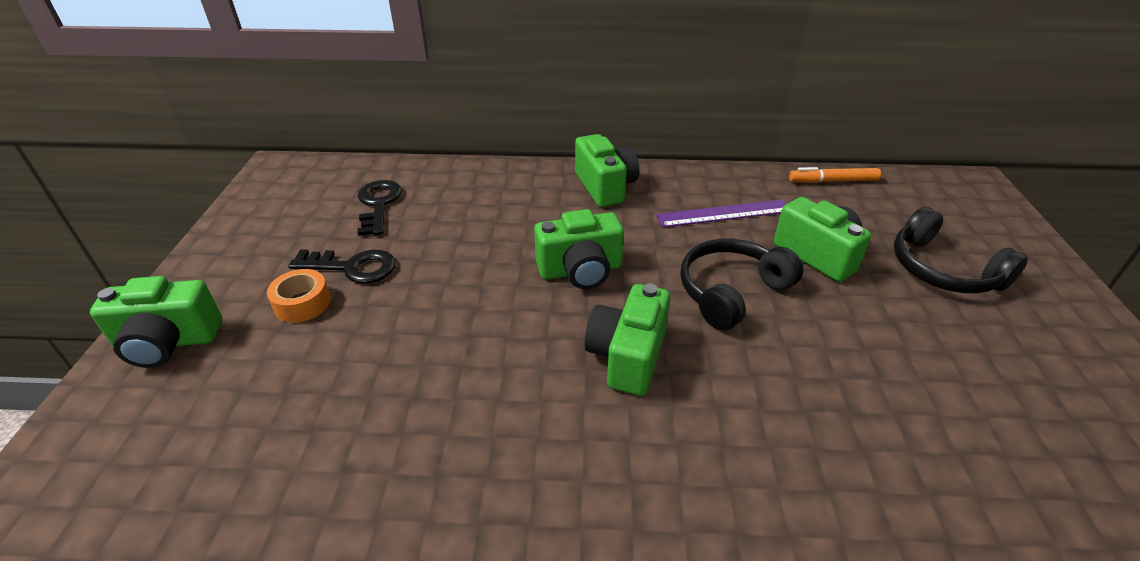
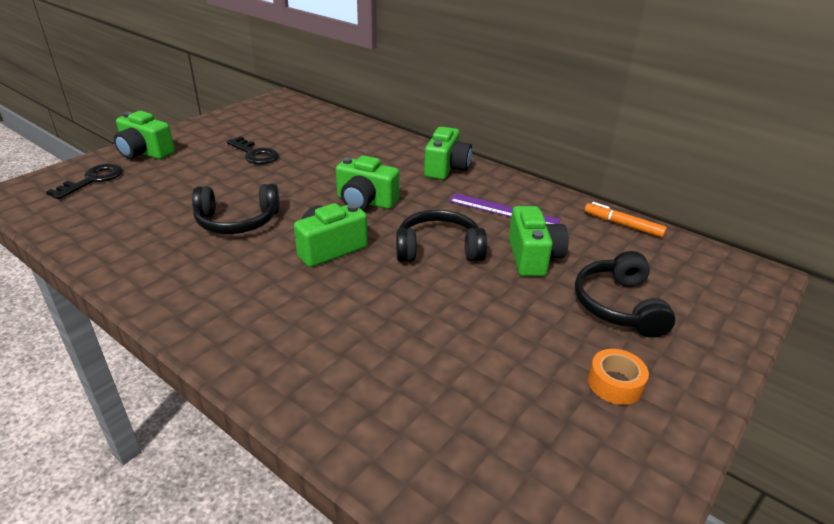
camera: 35 degrees right, 5 degrees down
(302, 303) = (214, 160): orange tape -> orange tape (615, 383)
(378, 204) = (306, 131): black key -> black key (93, 180)
(466, 381) = (237, 221): none -> black headphones

